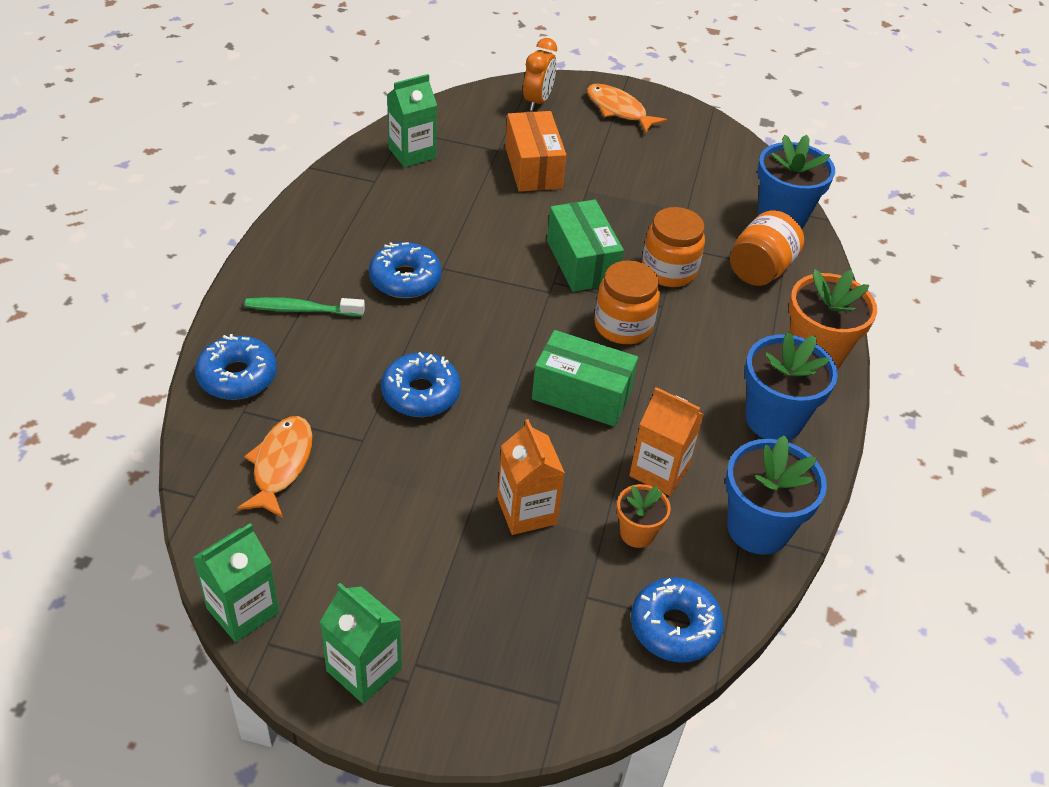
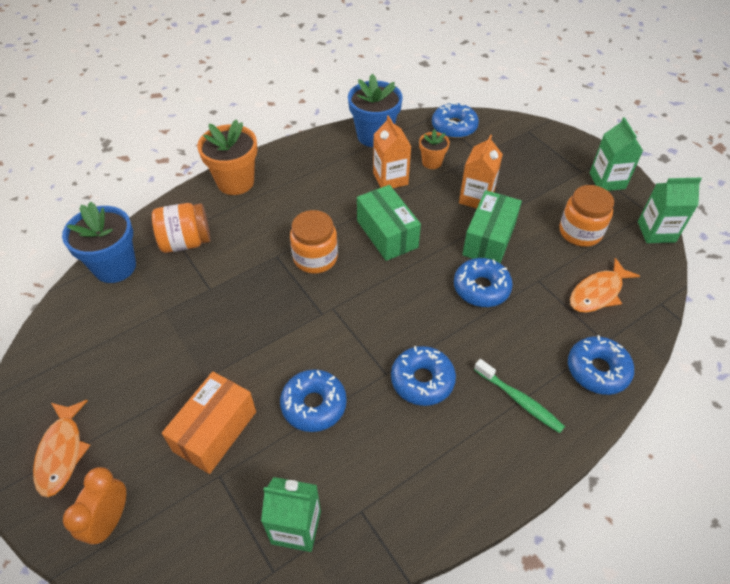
camera: 135 degrees left, 5 degrees up
(479, 217) = (314, 405): none -> blue donut
(537, 101) = (110, 520): orange clock -> orange clock turned 45 degrees counterclockwise
(582, 262) = (286, 316): green box -> green box (489, 239)
(669, 270) = (239, 275): orange jar -> orange jar (580, 232)
(774, 419) = (303, 168): blue flower pot -> none

